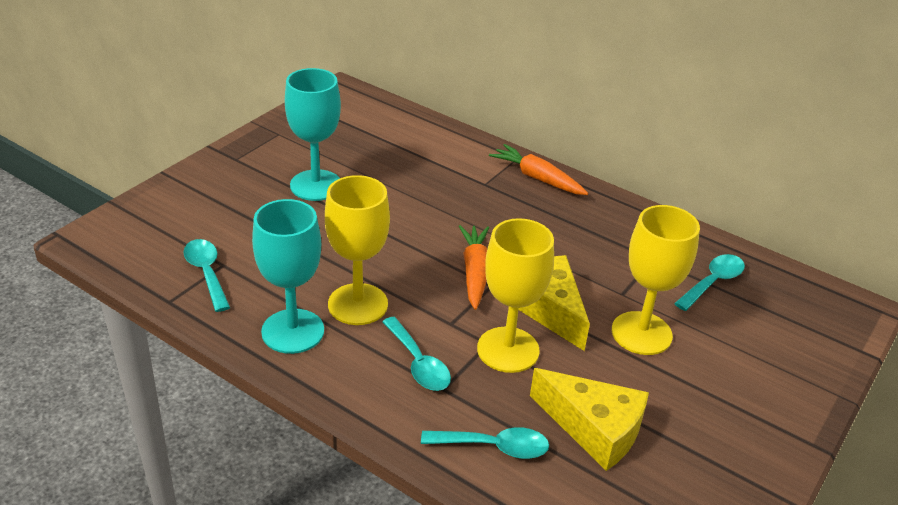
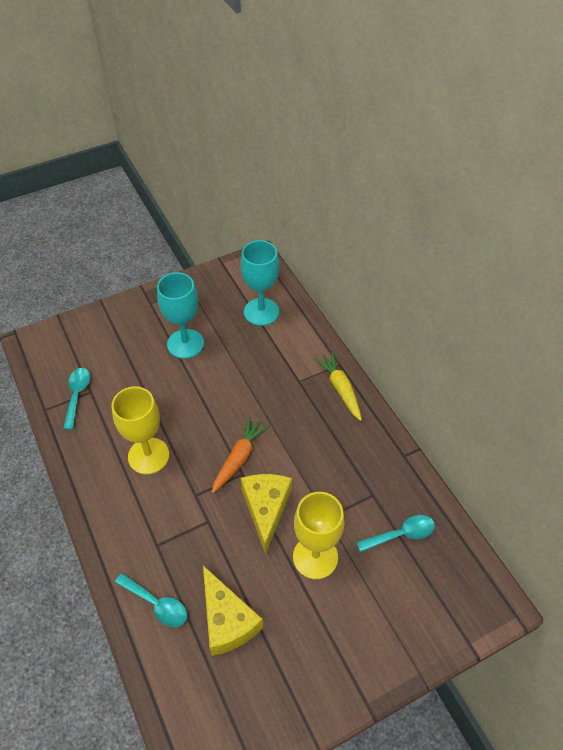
camera: 30 degrees right, 15 degrees up
(293, 331) = (98, 462): turquoise goblet -> turquoise goblet (261, 312)
(418, 363) = (154, 519): turquoise spoon -> none
(508, 350) = (216, 532): yellow goblet -> none
(537, 178) = (340, 389): orange carrot -> yellow carrot

